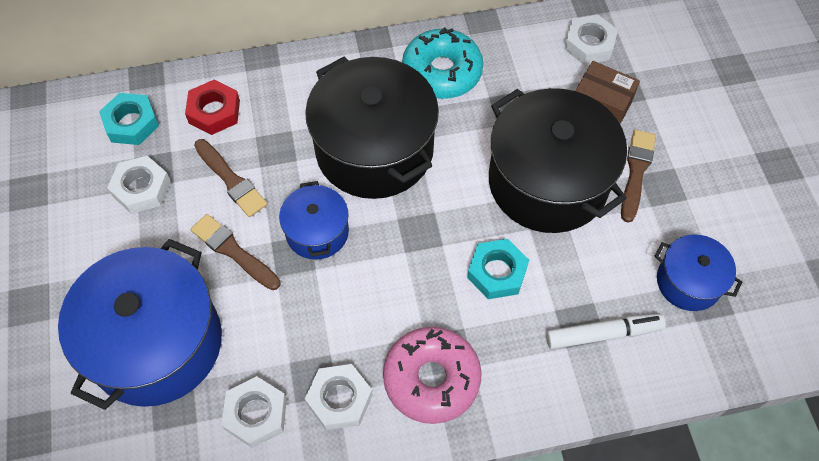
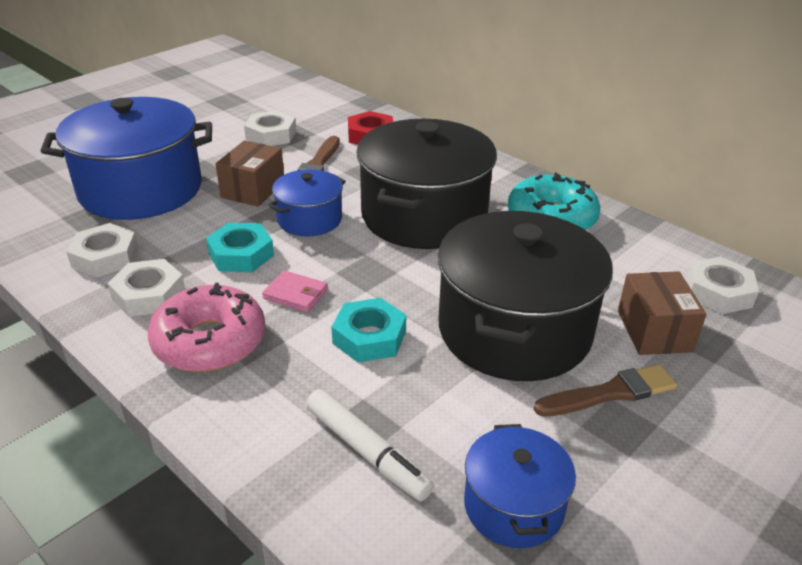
camera: 55 degrees right, 25 degrees down
(131, 123) = (322, 112): turquoise nut -> turquoise nut (241, 254)
(233, 251) = (253, 189): brown brush -> brown box
(413, 294) = (295, 294): none -> pink wallet

